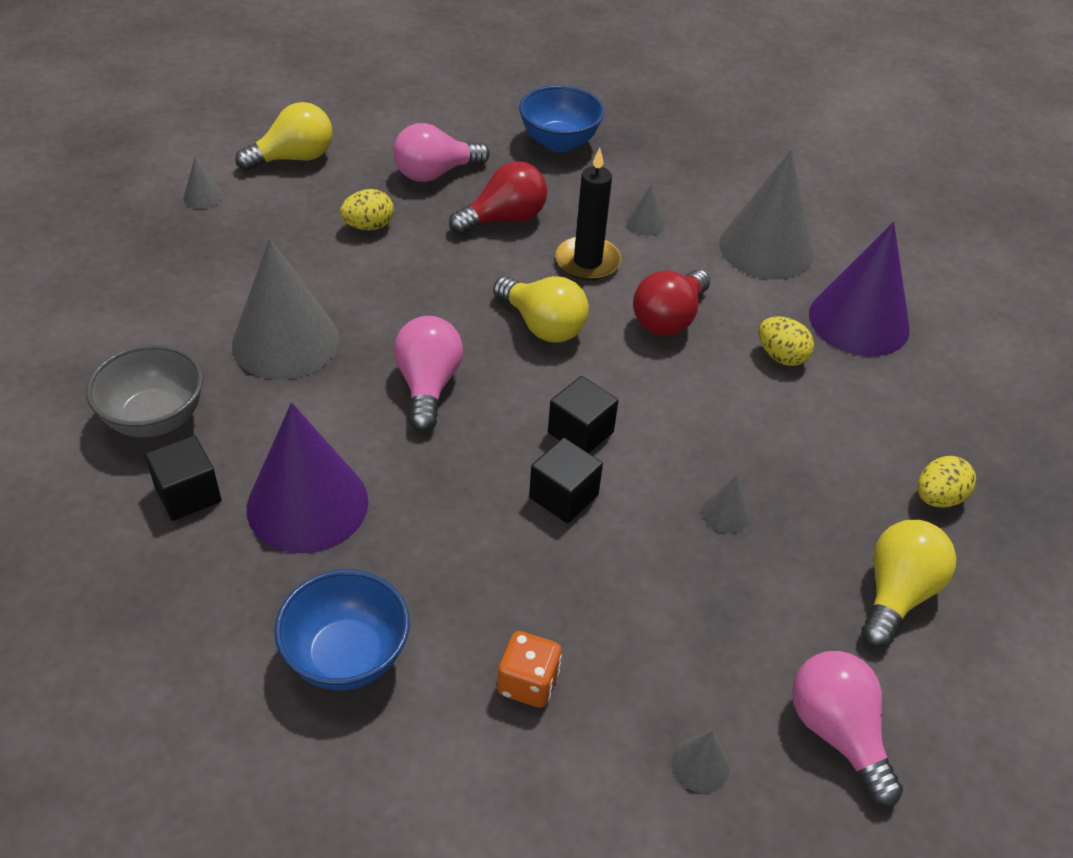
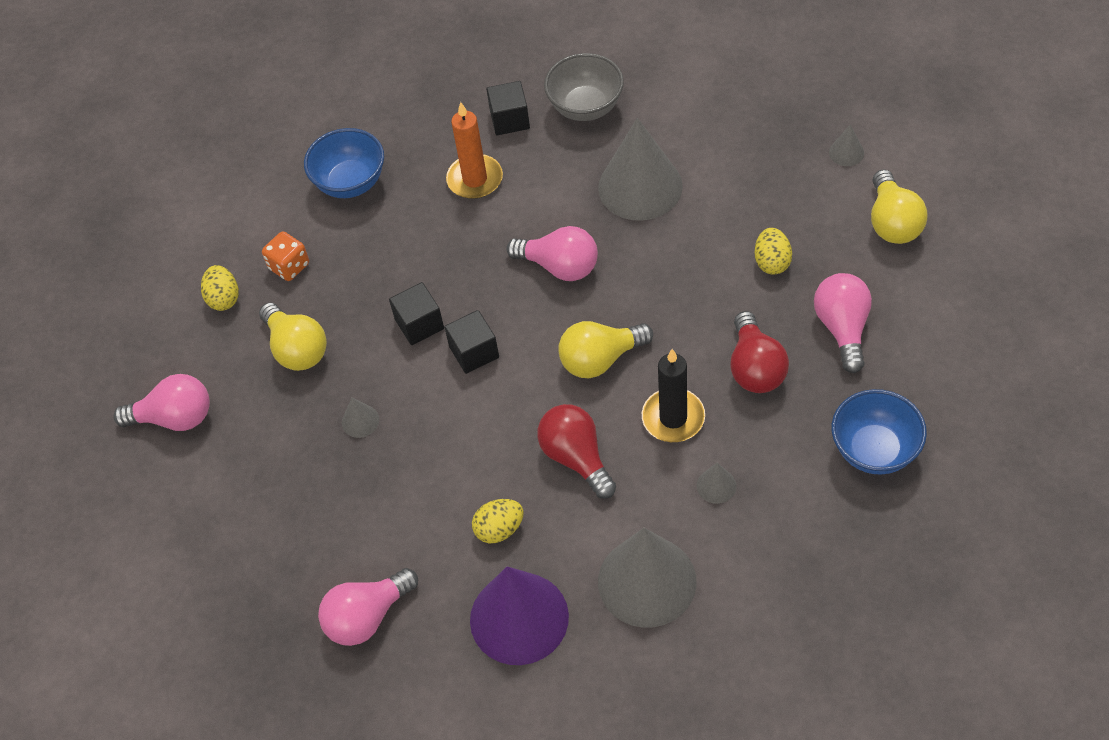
camera: 120 degrees right, 10 degrees up
(307, 504) = (475, 179): purple cone -> orange candle
(700, 765) = (195, 337): grey cone -> none
(896, 594) = (246, 502): yellow light bulb -> yellow light bulb (297, 349)
(938, 498) = (308, 576): yellow egg -> yellow egg (224, 298)
(941, 433) = (367, 617): none -> pink light bulb

